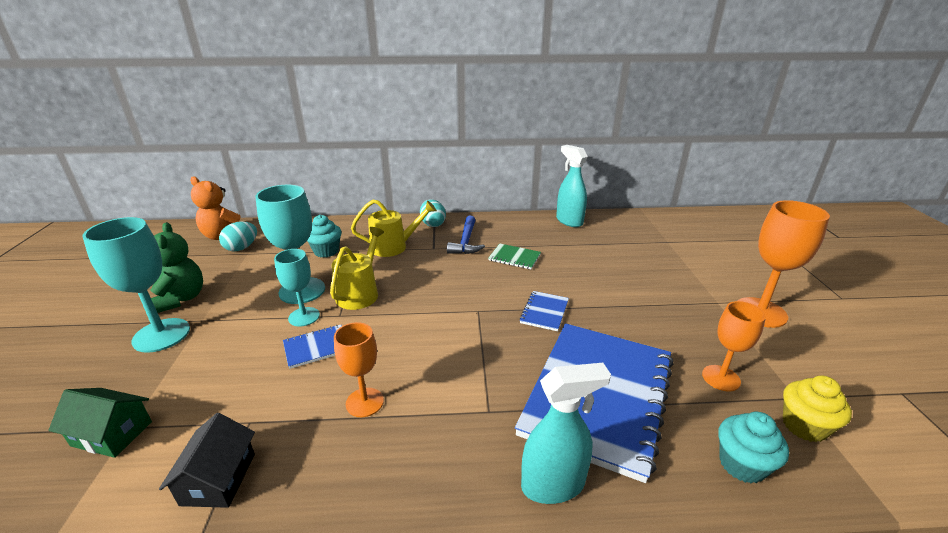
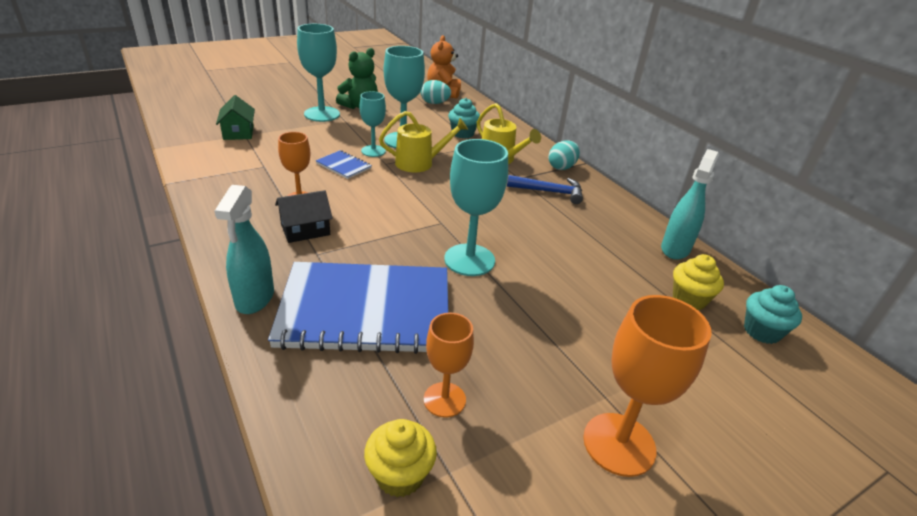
camera: 60 degrees right, 5 degrees up
(218, 479) = (218, 172): black house -> black house (305, 229)
(466, 242) = (549, 192): blue hammer -> blue hammer turned 150 degrees counterclockwise
(514, 257) = (550, 225): green notebook -> none
(544, 312) = (469, 260): blue notebook -> turquoise goblet
(553, 485) = (254, 298): turquoise spray bottle -> turquoise spray bottle turned 45 degrees clockwise
(625, 237) = (689, 299): none -> yellow cupcake
(742, 464) = (318, 415): turquoise cupcake -> turquoise cupcake (761, 331)

